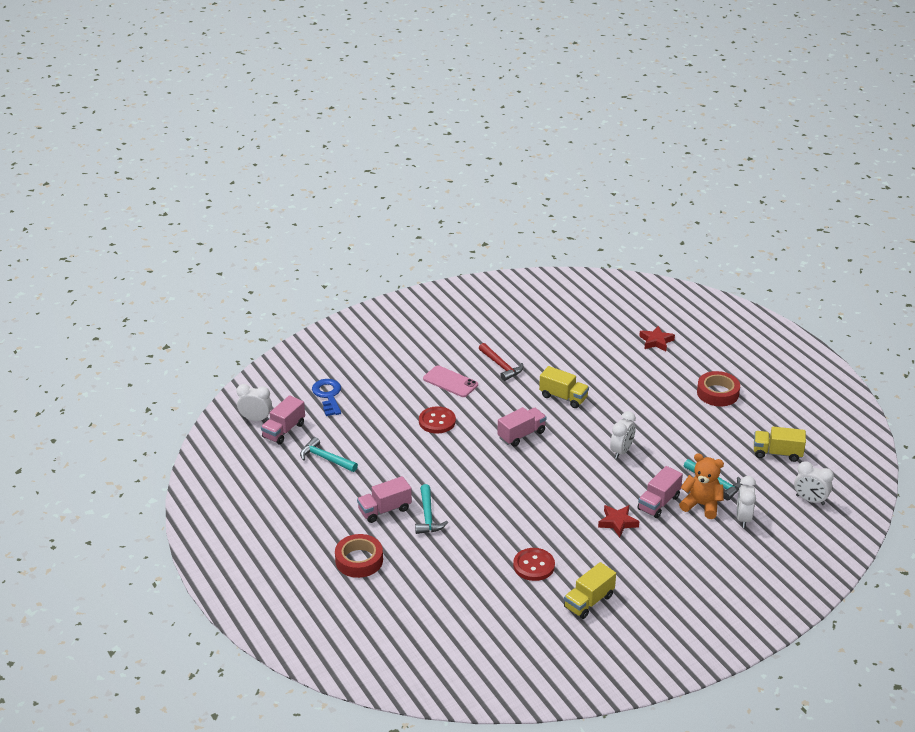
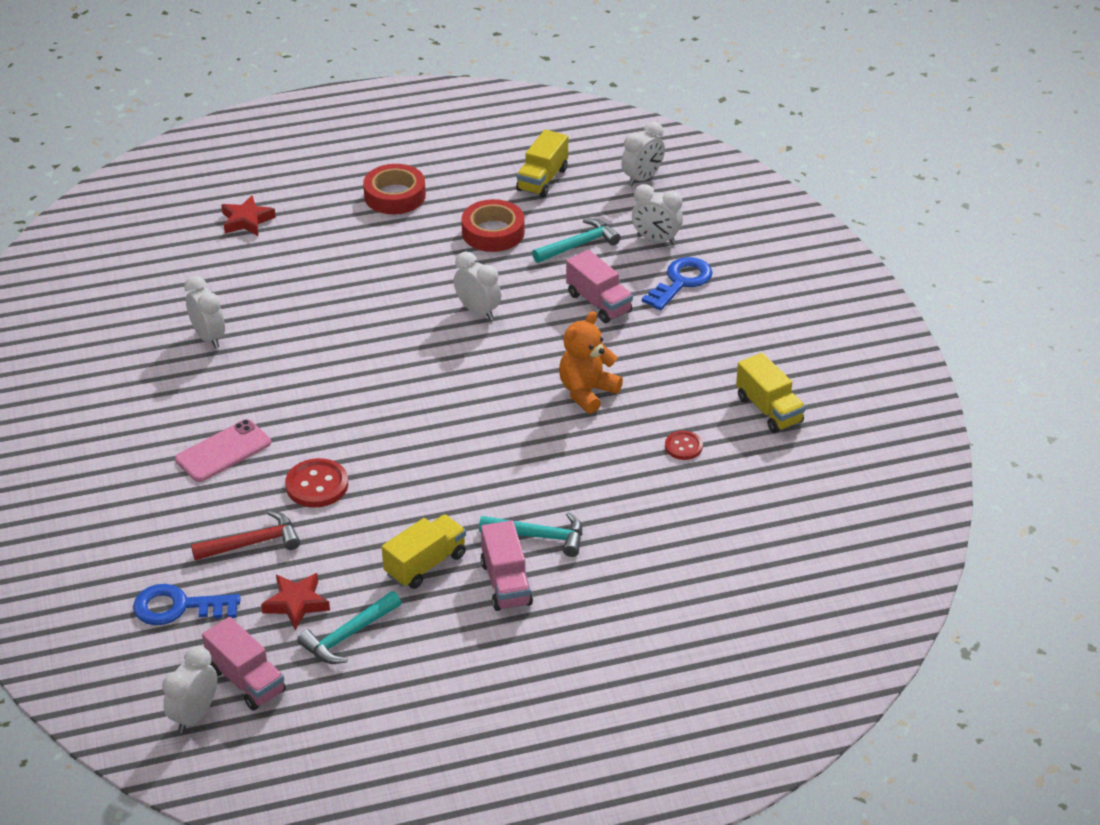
camera: 75 degrees left, 5 degrees up
(359, 560) = (611, 632): red tape -> red tape (493, 232)
(501, 366) = (214, 387): red hammer -> red hammer (252, 543)
(521, 435) = (394, 400): pink truck -> none
(534, 565) = (683, 446): red button -> red button, size x0.62
(542, 353) = (208, 337): none -> white clock
(563, 397) = (328, 339): yellow truck -> yellow truck (425, 564)
(617, 522) = (624, 349): red star -> red star (296, 603)
(701, 505) = (617, 267): orange teddy bear -> orange teddy bear (587, 392)
(703, 538) = (681, 282): none -> blue key

